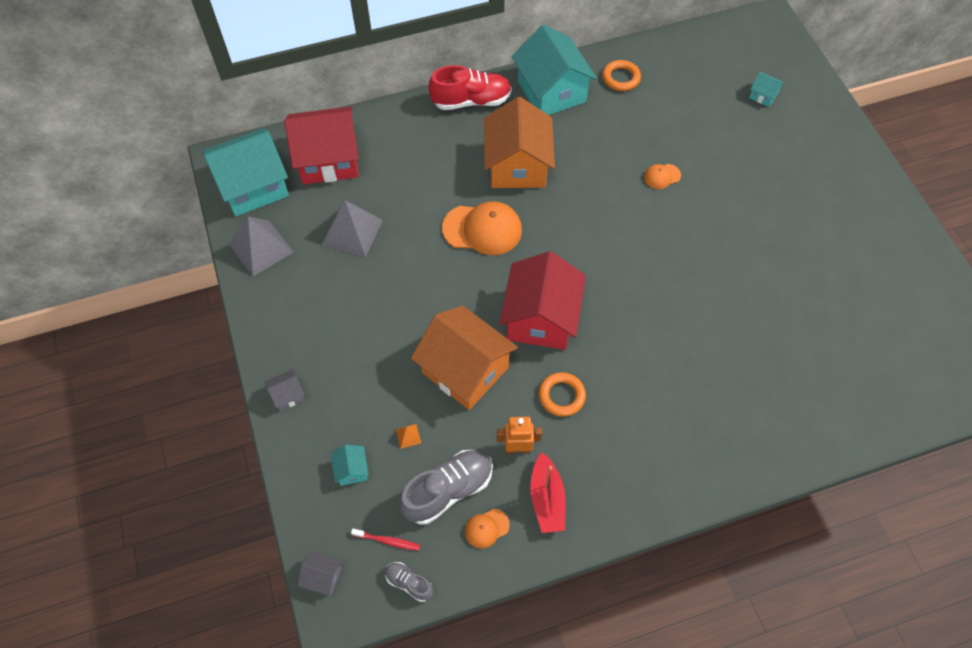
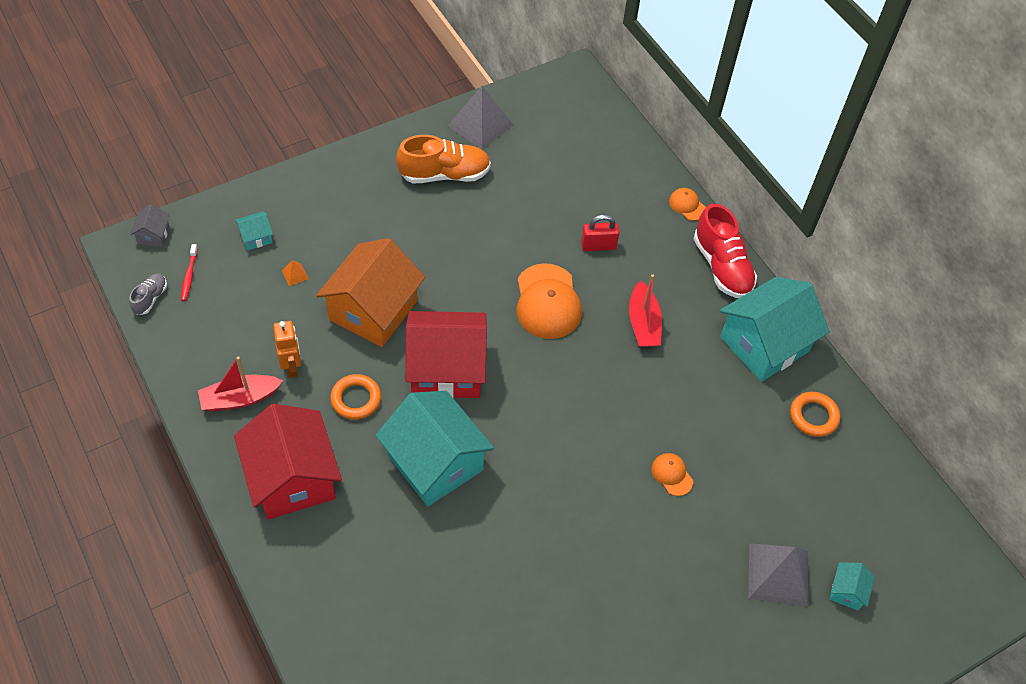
camera: 75 degrees right, 5 degrees down
(253, 186) = (550, 105): turquoise house -> turquoise house (435, 463)
(288, 395) = (325, 176): grey house -> none
(315, 287) = (444, 174): none -> orange shoe
(328, 160) = (600, 156): red house -> red house (292, 478)
(352, 232) = (516, 191): grey pyramid -> grey pyramid (778, 574)
(430, 181) = (598, 246): none -> red padlock
(448, 490) = (242, 315): grey shoe -> none
(486, 528) = (206, 351): orange cap -> orange cap (687, 205)
(517, 165) = (643, 323): orange house -> red boat

